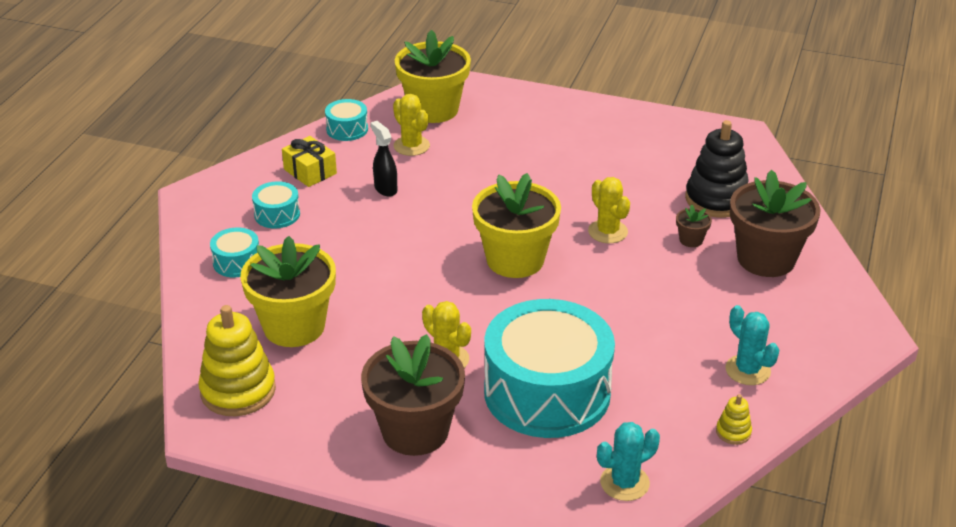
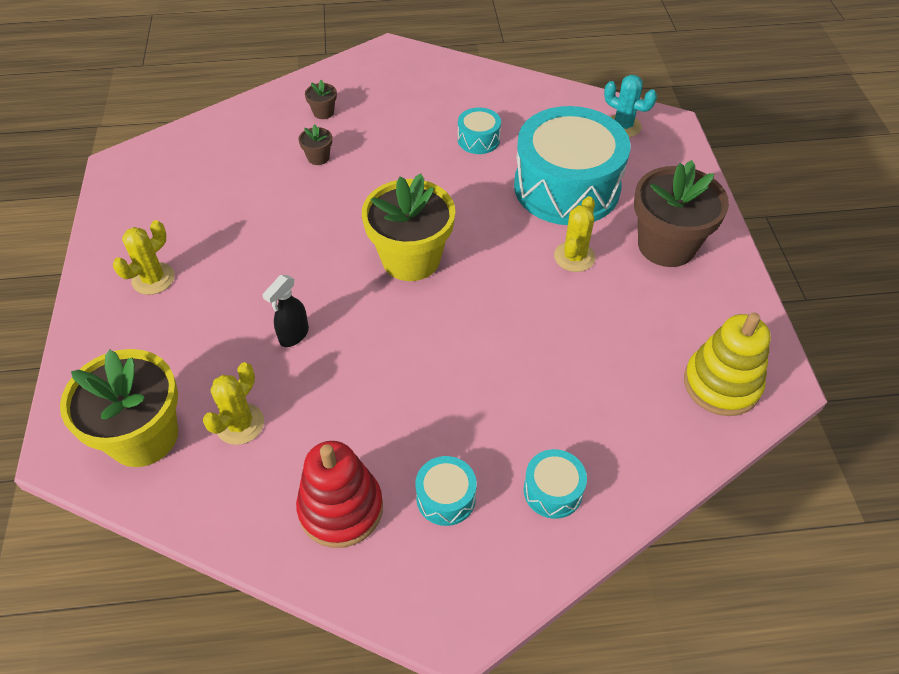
camera: 115 degrees left, 15 degrees up
(294, 326) = (612, 384): yellow flower pot -> none
(310, 171) = (341, 508): yellow gift -> red stacking toy
(347, 129) = (224, 514): turquoise drum -> turquoise drum (478, 140)
(385, 189) = (342, 411): black spray bottle -> black spray bottle (293, 335)
(608, 232) = (333, 210): yellow cactus -> yellow cactus (153, 279)
(716, 199) = (246, 156): black stacking toy -> none
(733, 432) = (536, 91): yellow stacking toy -> none
(747, 370) = (467, 96): turquoise cactus -> none
(766, 259) = (323, 112): brown flower pot -> brown flower pot, size x0.42

